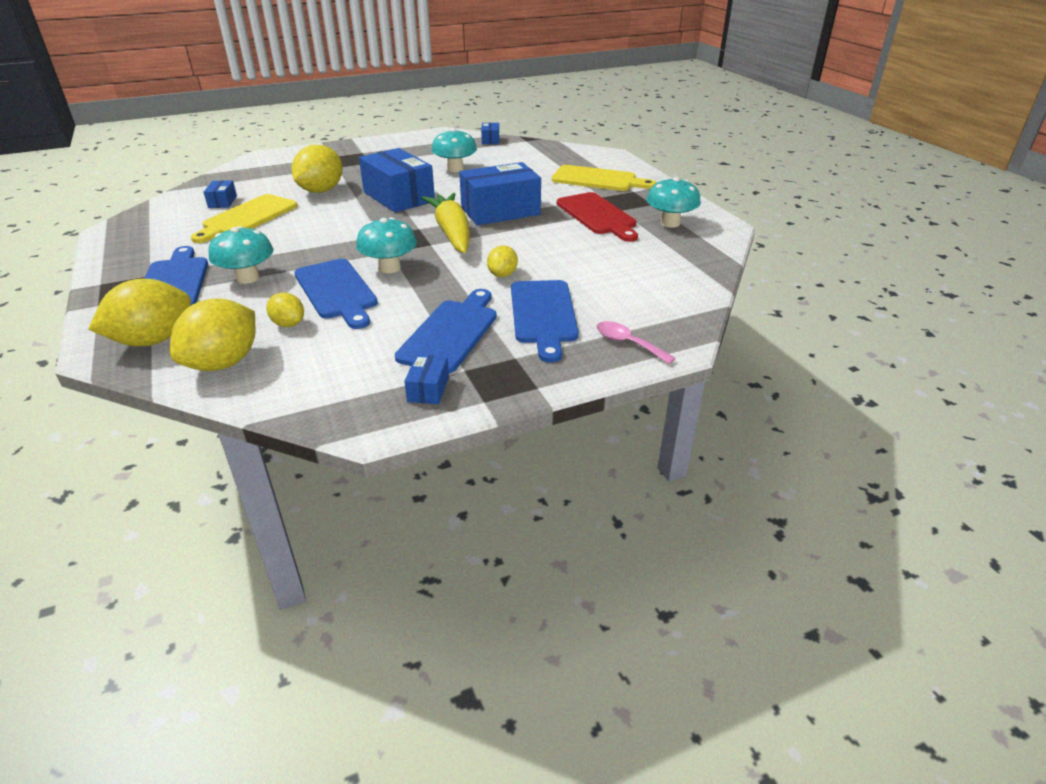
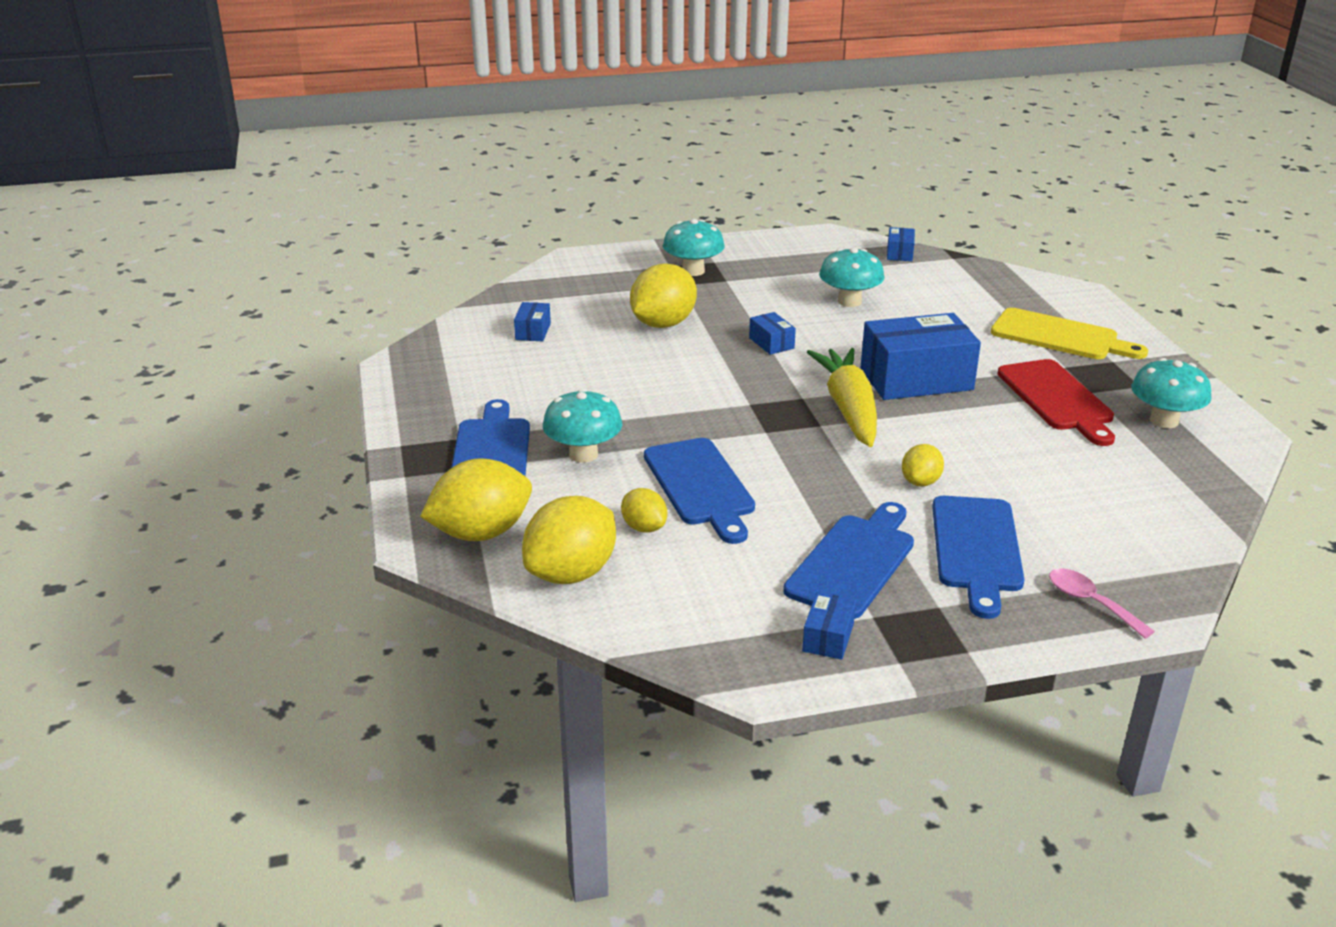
camera: 10 degrees right, 5 degrees down
(247, 218) = (569, 360): yellow cutting board -> none
(389, 268) = (767, 457): turquoise mushroom -> turquoise mushroom (693, 271)
(398, 197) = (771, 343): blue box -> blue box, size x0.45

